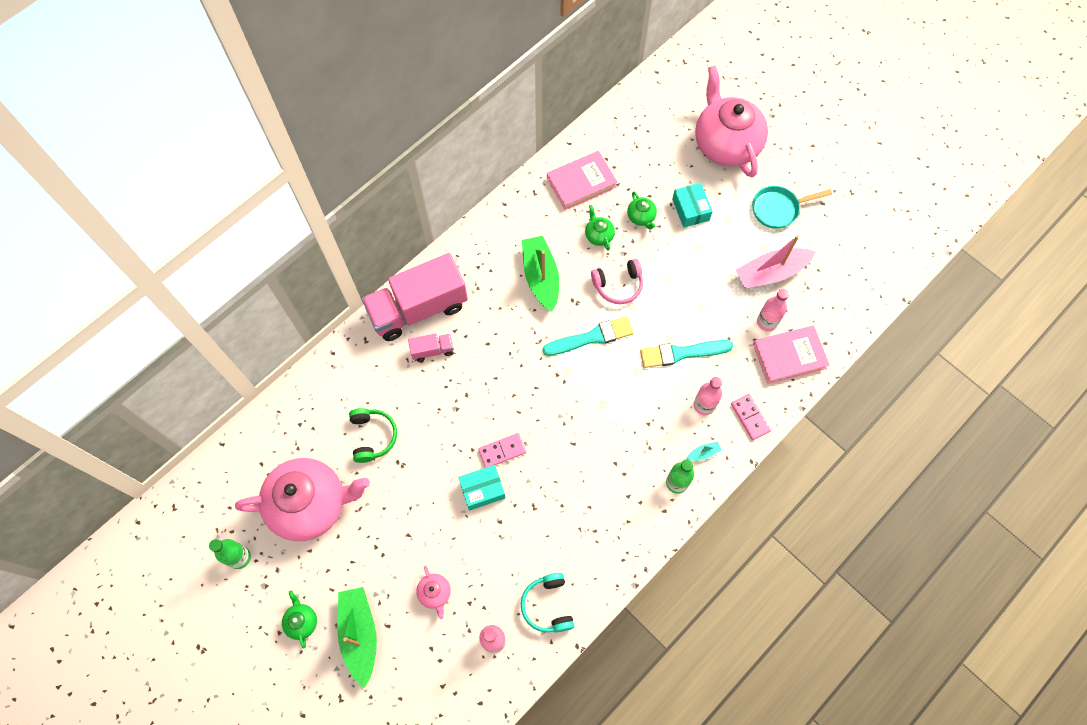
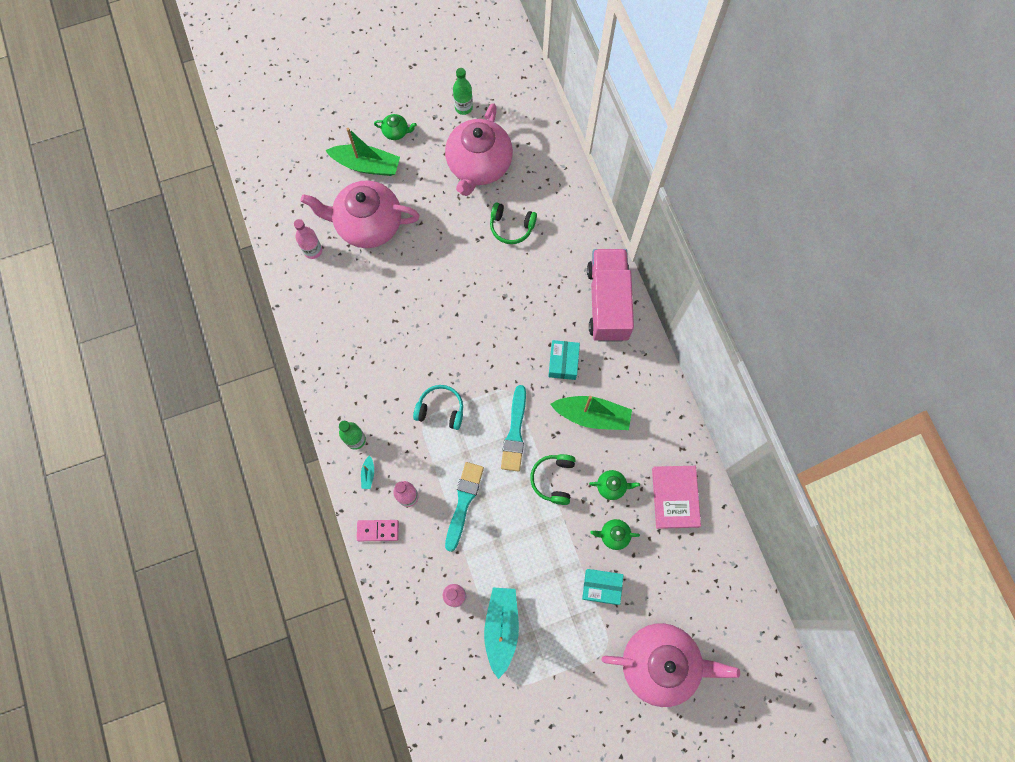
camera: 115 degrees right, 5 degrees up
(432, 350) = (564, 299): pink truck -> none
(435, 593) = (368, 225): pink teapot -> pink teapot, size x2.47
(482, 490) = (428, 289): turquoise box -> turquoise box (563, 362)
(502, 451) = (451, 316): pink domino -> none
(548, 605) = (316, 298): turquoise headphones -> turquoise headphones (441, 409)
(618, 285) = (553, 479): pink headphones -> green headphones
(771, 273) = (501, 628): pink boat -> turquoise boat
(778, 209) = (564, 675): turquoise pan -> none
(789, 356) = (414, 598): pink book -> none

